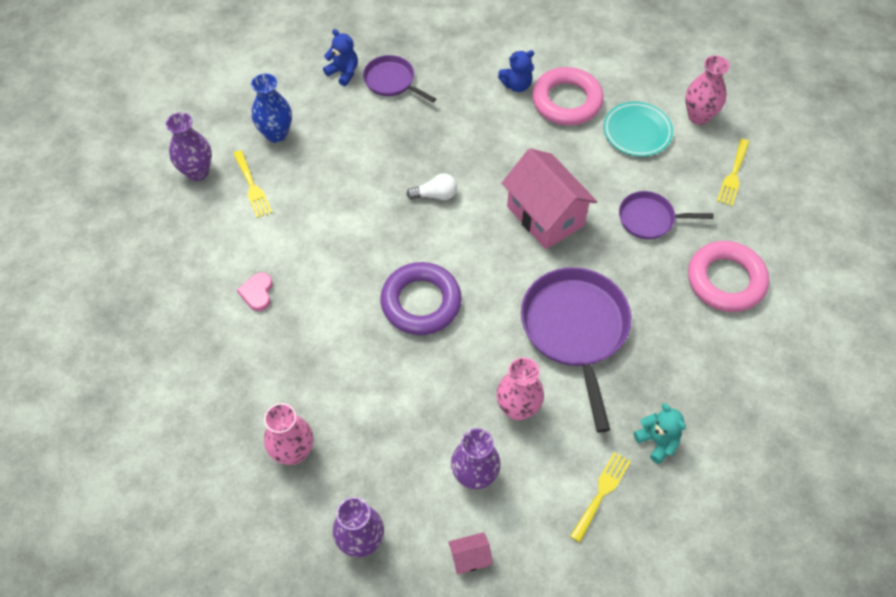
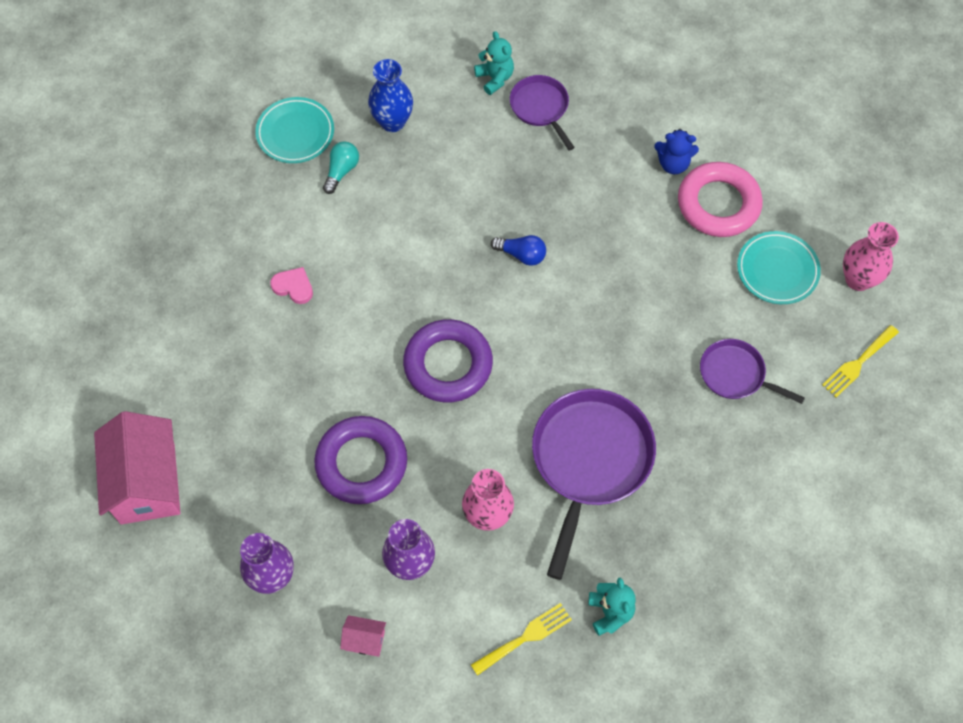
camera: 25 degrees right, 5 degrees up
(197, 172) = (295, 133): purple vase -> turquoise plate
(252, 187) = (341, 171): yellow fork -> turquoise light bulb
(257, 293) = (293, 287): pink heart -> pink heart turned 90 degrees clockwise
(293, 452) = (252, 462): pink vase -> none
(343, 72) = (495, 78): blue teddy bear -> turquoise teddy bear
(390, 411) = (361, 463): none -> purple ring
(435, 195) = (521, 254): white light bulb -> blue light bulb
(545, 216) = (624, 325): pink house -> pink house (147, 483)
(725, 280) = (780, 476): pink ring -> none

